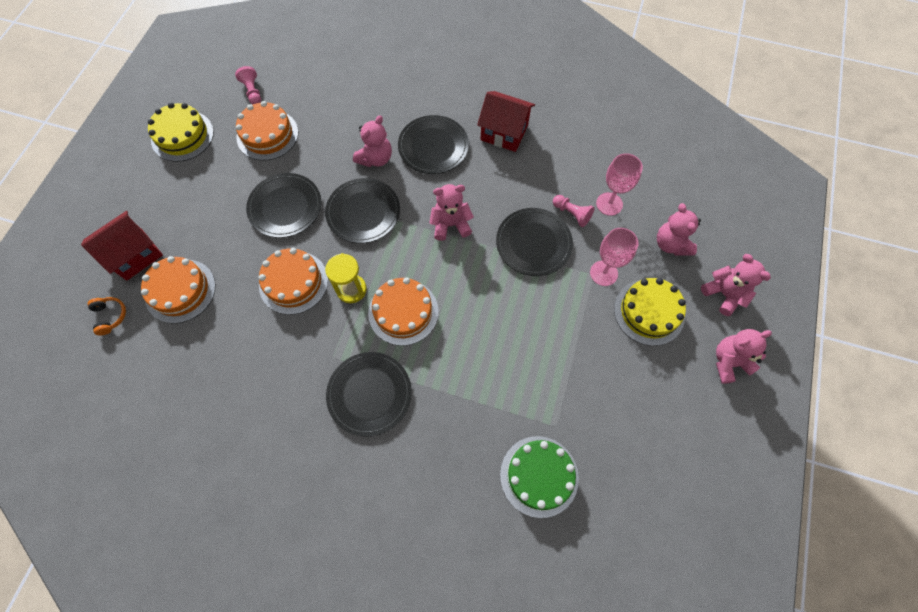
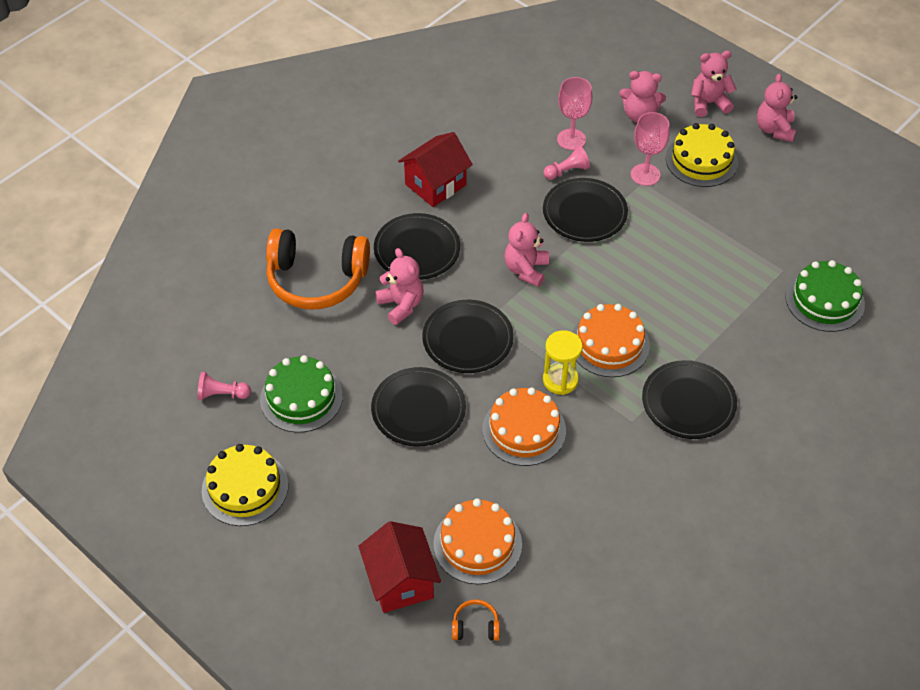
camera: 65 degrees left, 15 degrees down
(267, 135) = (301, 398): orange cake -> green cake
(374, 100) = (317, 279): none -> orange headphones

